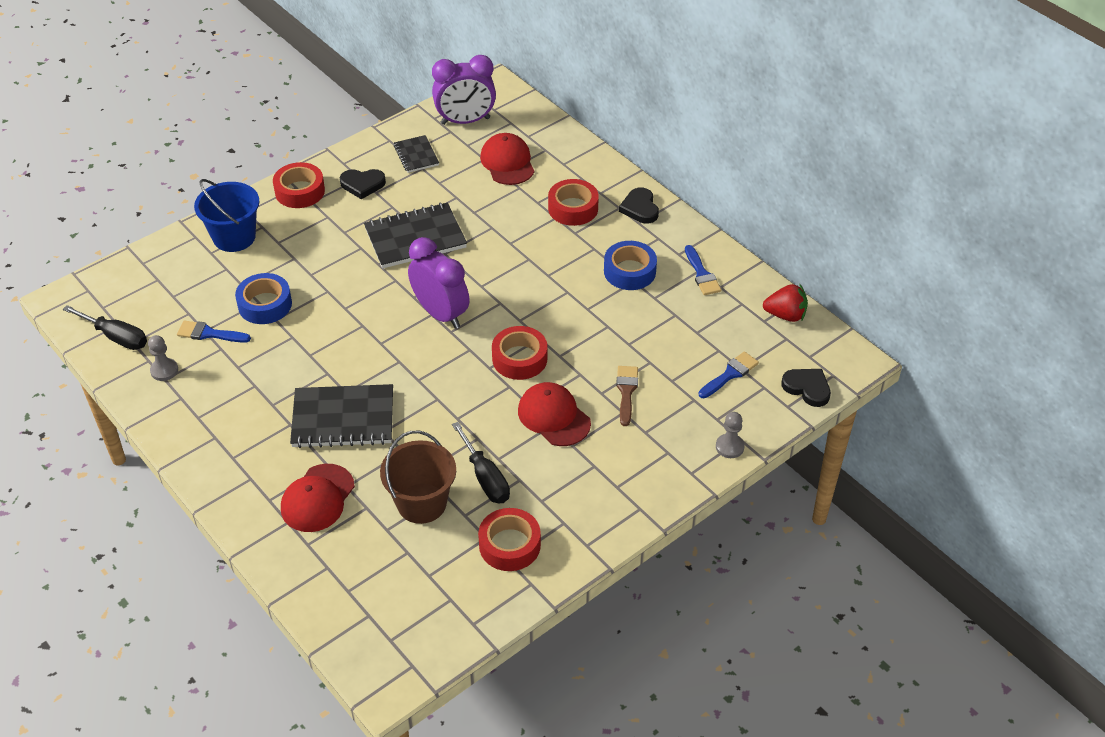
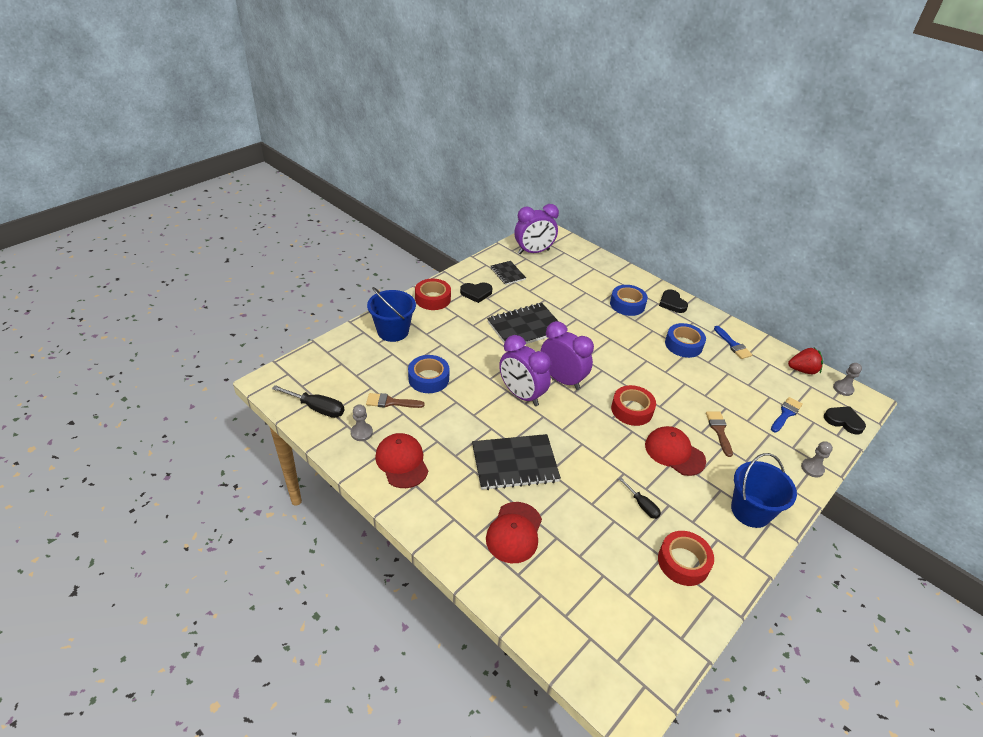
camera: 10 degrees left, 5 degrees down
(209, 333) = (391, 402): blue brush -> brown brush
(380, 332) = (521, 395): none -> purple clock
(421, 503) = (600, 530): brown bucket -> none
(485, 478) = (642, 505): black screwdriver -> black screwdriver, size x0.63
(507, 162) = (571, 276): red cap -> red cap (402, 462)
(573, 208) = (627, 304): red tape -> blue tape
(621, 493) = (750, 511): none -> blue bucket
(831, 344) = (843, 389): none -> grey pawn

